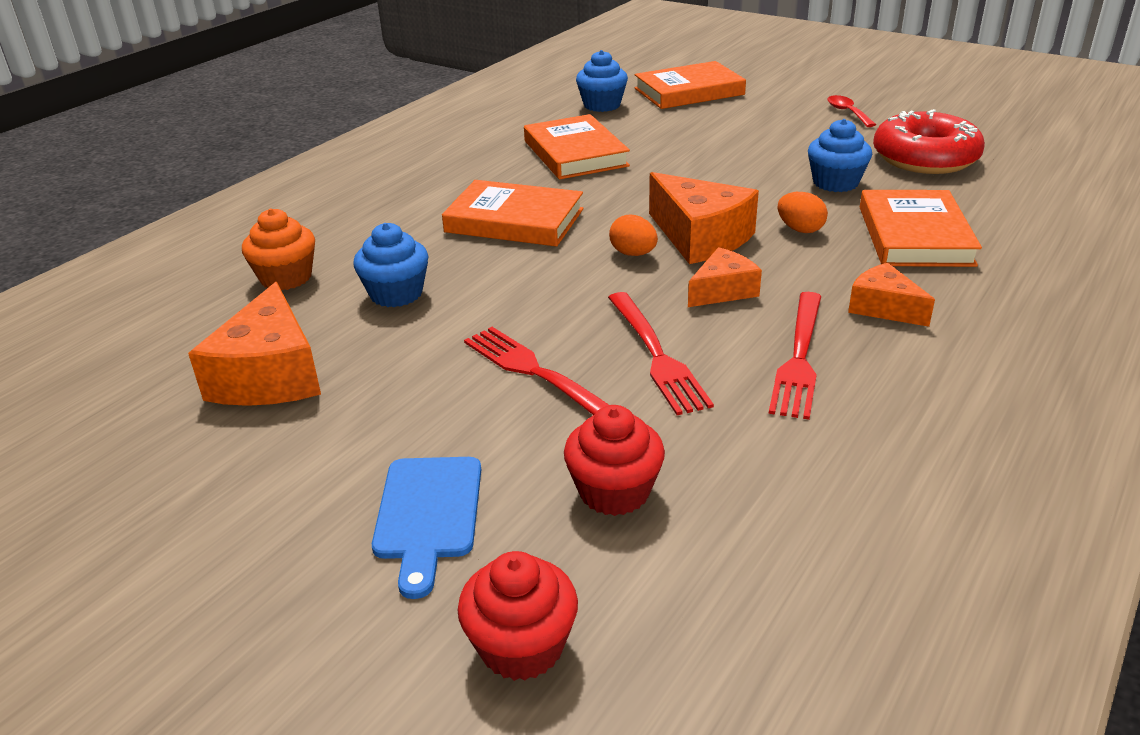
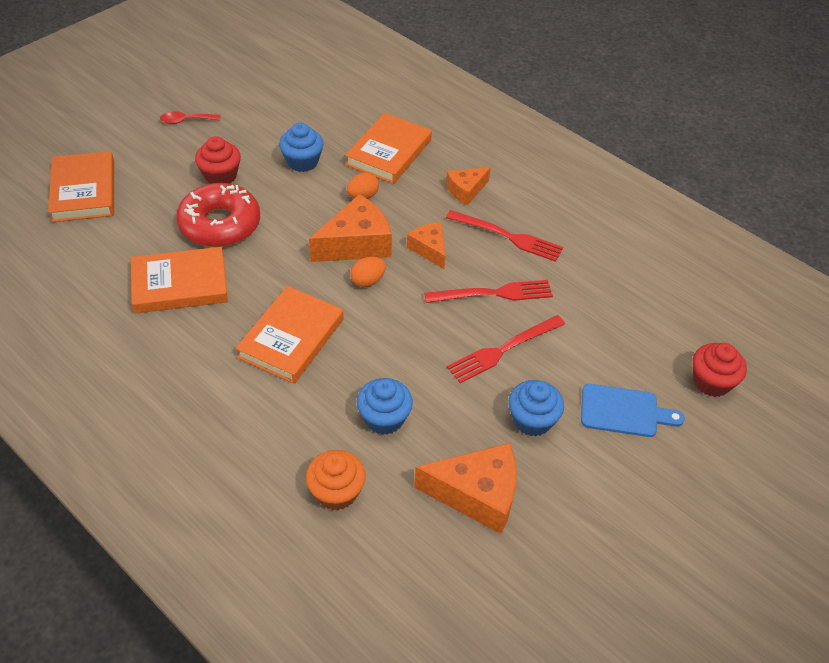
camera: 85 degrees left, 15 degrees up
(602, 105) = (79, 250): blue cupcake -> blue cupcake (532, 420)
(614, 491) = (611, 333): red cupcake -> red cupcake (220, 176)
(915, 236) = (389, 152): orange book -> orange book turned 75 degrees counterclockwise
(925, 158) = (284, 112): red donut -> red donut (220, 224)

